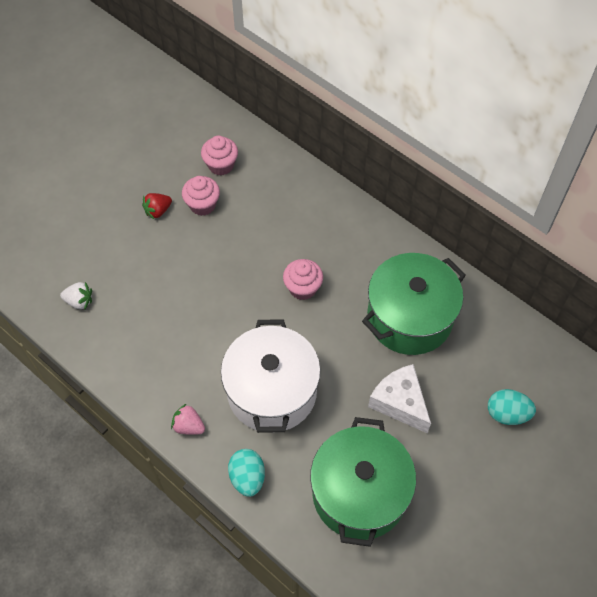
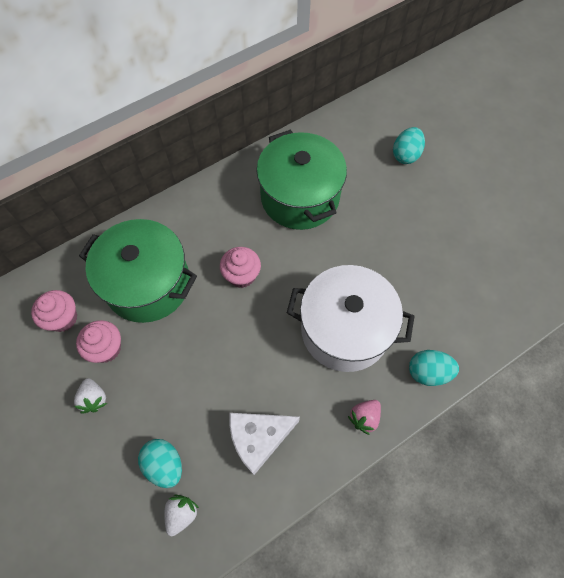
camera: 75 degrees left, 5 degrees up
(115, 278) = (164, 465): none -> turquoise egg
(158, 211) = (94, 399): red strawberry -> white strawberry
(359, 493) = (457, 281): green pot -> green pot (148, 284)
(399, 402) = (379, 227): white cheese -> white cheese (258, 439)

